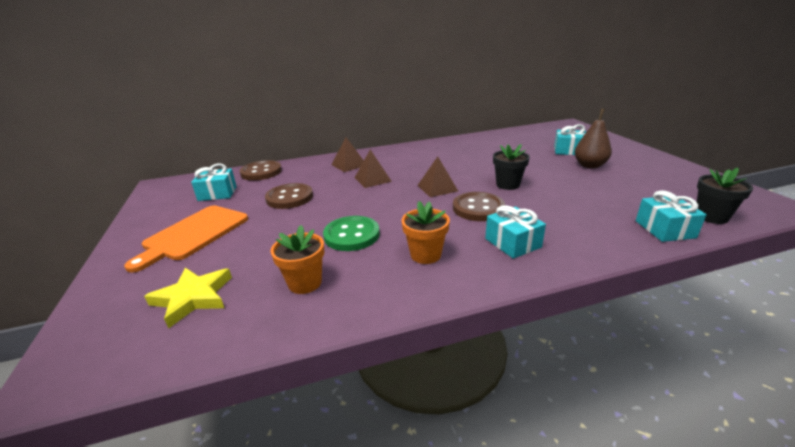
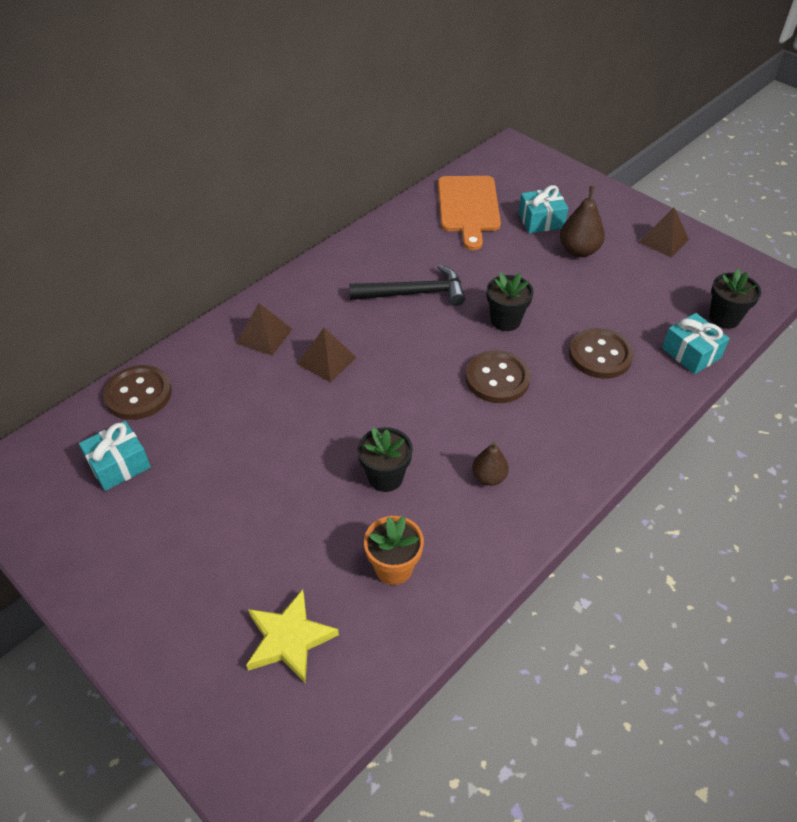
camera: 30 degrees left, 20 degrees up
(193, 234) = (176, 552): orange cutting board -> orange cutting board (468, 207)
(289, 198) = (242, 437): brown button -> brown button (600, 355)
(352, 235) = (385, 477): green button -> black flower pot
(425, 255) = (489, 477): orange flower pot -> brown pear
(437, 188) = (425, 353): brown pyramid -> brown pyramid (663, 240)
(454, 164) = (414, 293): none -> black hammer
(513, 243) = (564, 426): turquoise gift -> none

